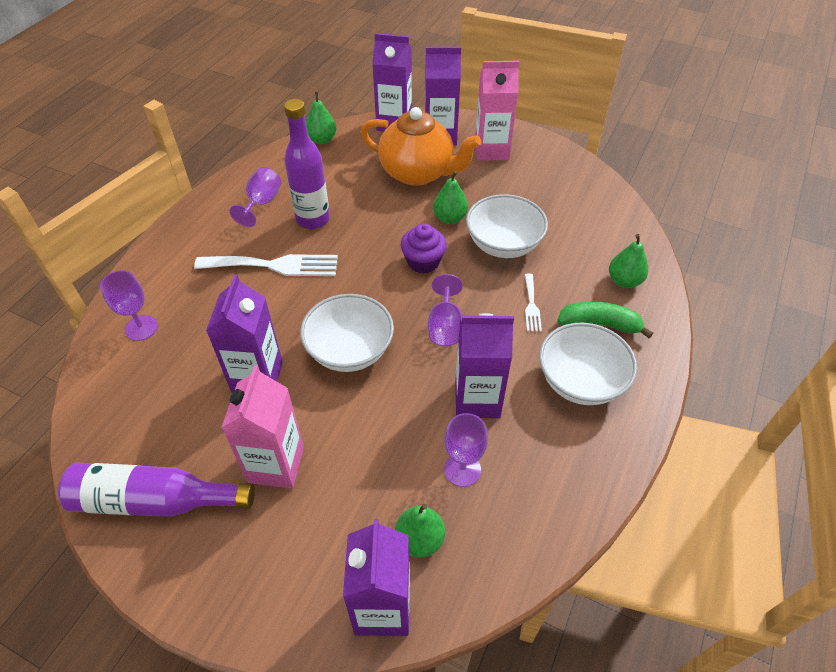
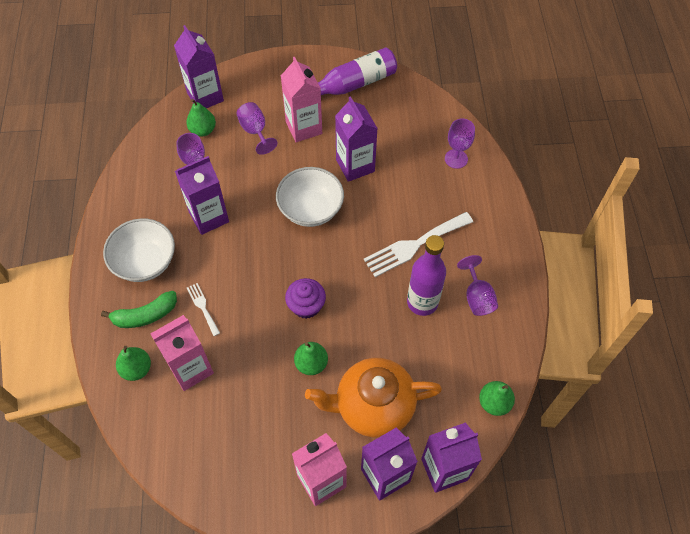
camera: 150 degrees right, 10 degrees up
(445, 326) = (257, 258): purple goblet -> purple goblet (255, 131)
(503, 244) = (251, 357): white bowl -> none
(568, 259) = (191, 369): none -> pink carton

